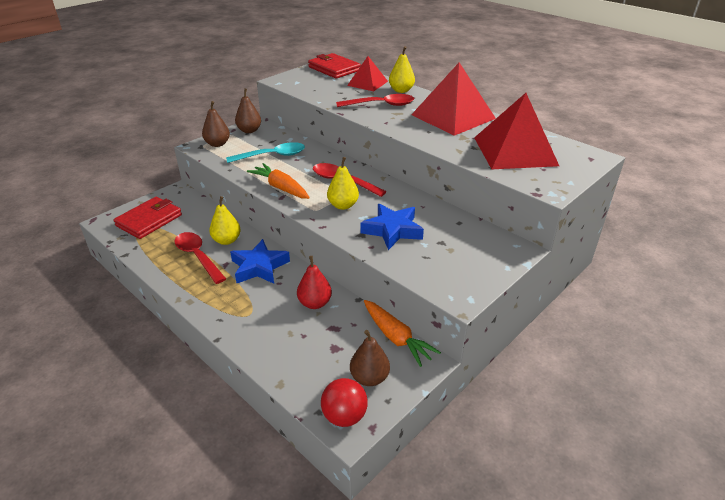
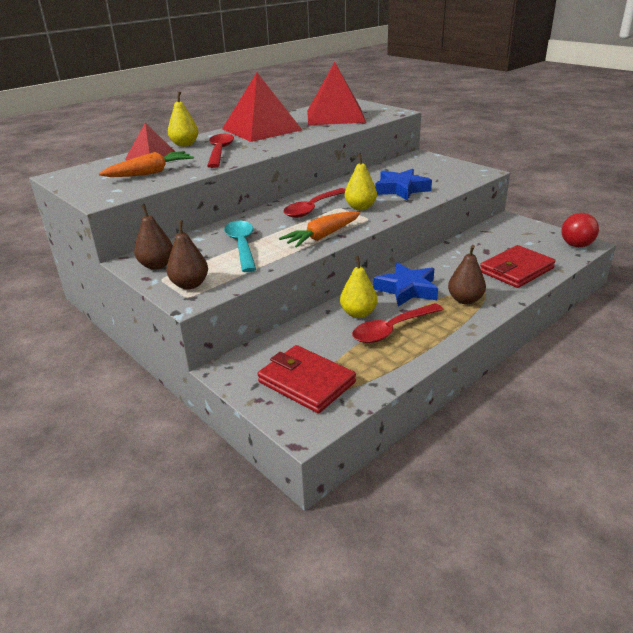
camera: 85 degrees left, 5 degrees down
(315, 303) = (457, 259): red pear -> none
(334, 69) = (86, 172): red wallet -> red wallet (516, 270)
(369, 378) = (535, 237): brown pear -> brown pear (465, 300)
(396, 338) = (488, 228): orange carrot -> orange carrot (150, 173)

